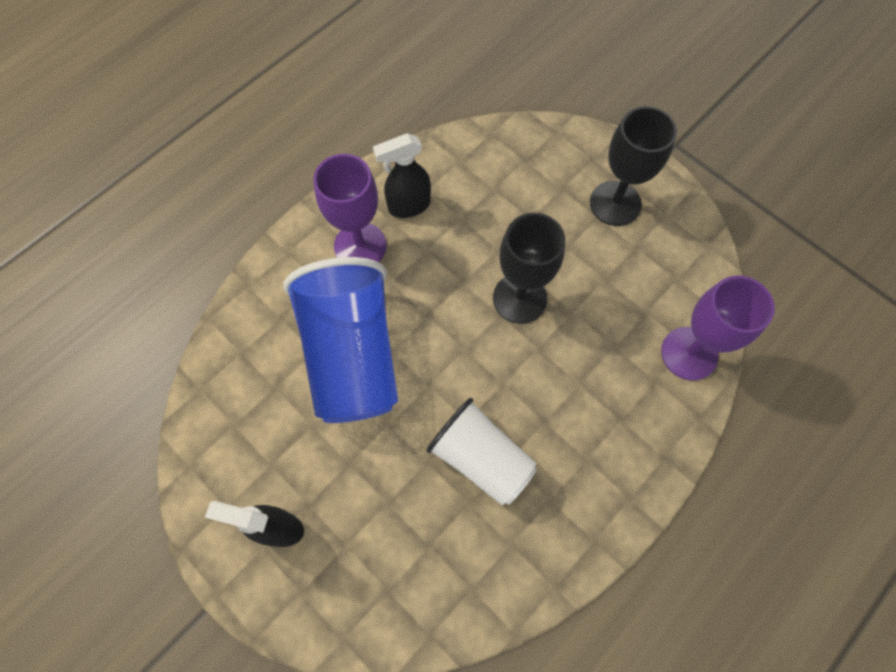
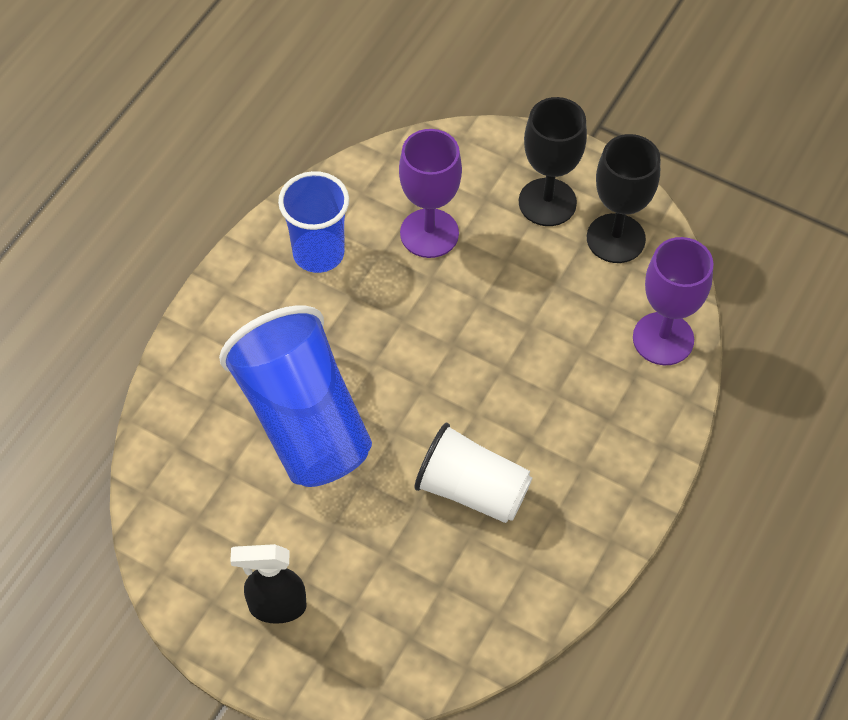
camera: 15 degrees left, 10 degrees down
(360, 246) = (277, 307): purple goblet -> purple goblet (429, 233)
(408, 206) = (318, 253): black spray bottle -> blue cup
(519, 298) = (469, 323): black goblet -> black goblet (615, 238)

